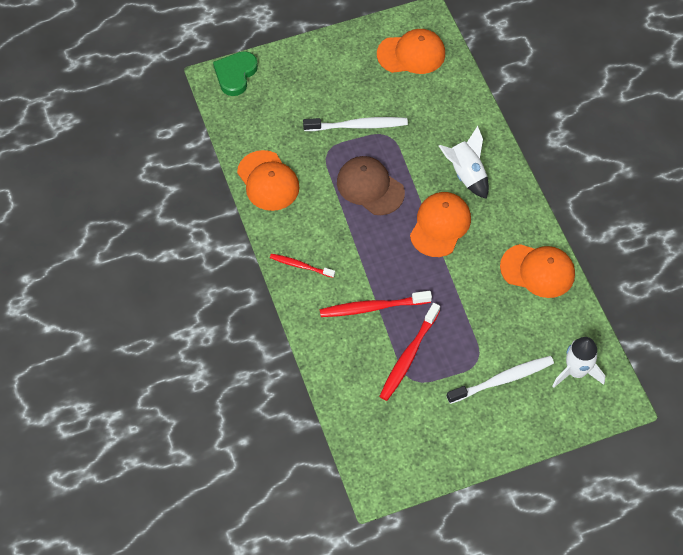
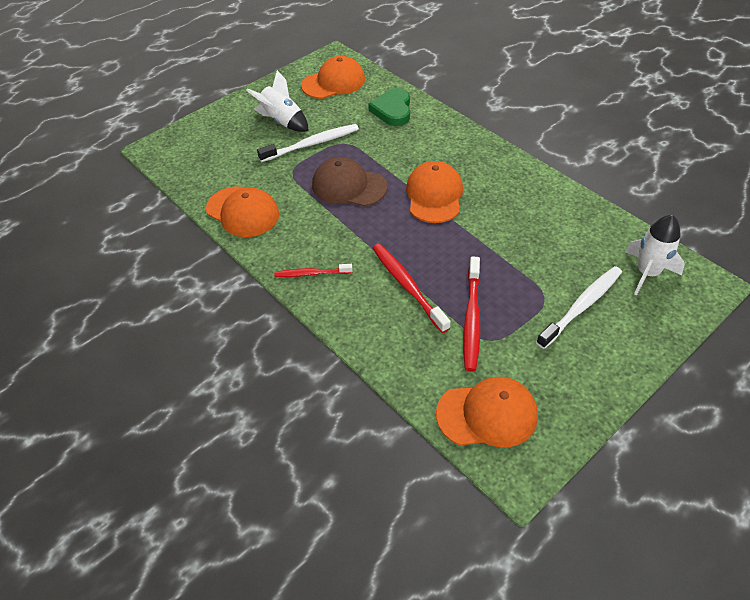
camera: 20 degrees left, 10 degrees down
(235, 74) = (174, 140): green heart -> green heart (392, 110)
(372, 307) = (407, 286): red toothbrush -> red toothbrush turned 90 degrees clockwise
(466, 174) = (434, 149): white rocket -> white rocket (282, 121)
(537, 271) = (549, 202): orange cap -> orange cap (487, 414)

